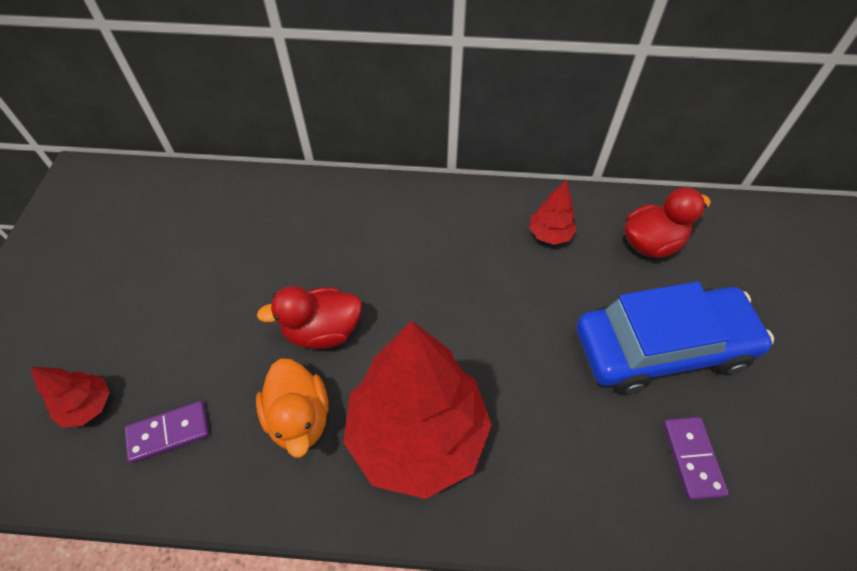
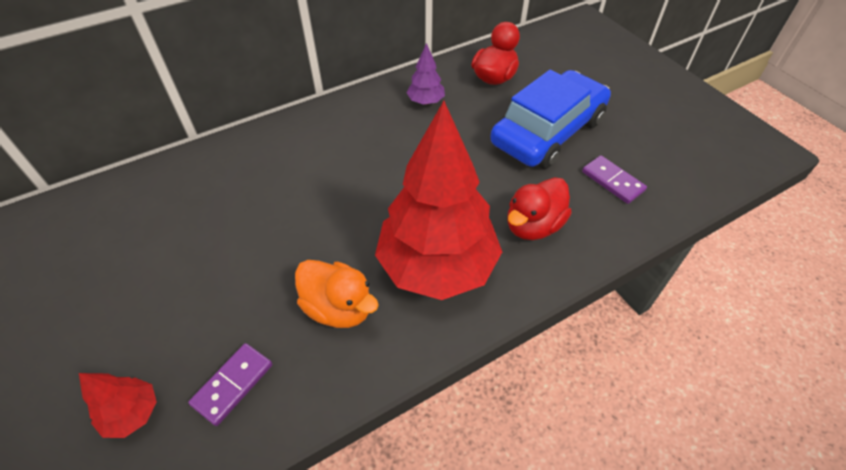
camera: 35 degrees left, 5 degrees down
(322, 331) = (307, 242): red duck -> red duck (533, 225)
(549, 234) = (425, 101): red tree -> purple tree

